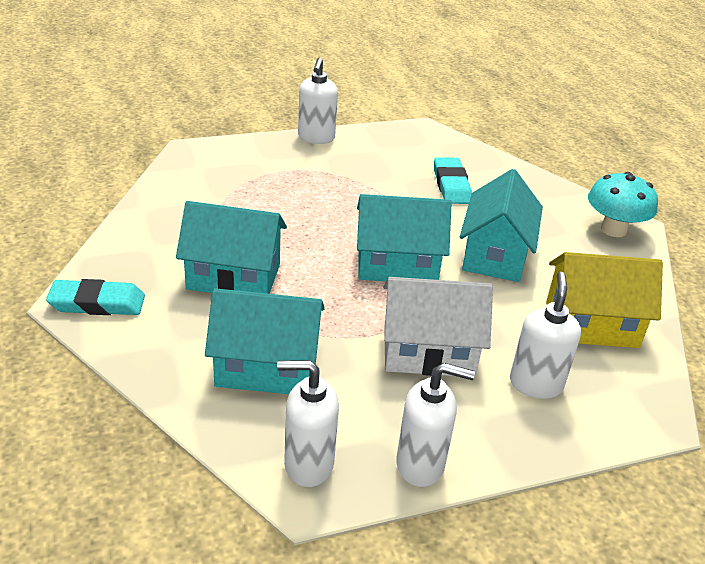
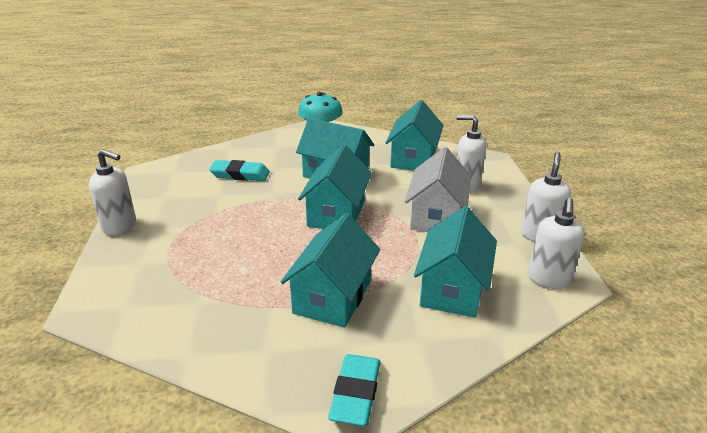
camera: 75 degrees left, 5 degrees down
(591, 324) = (413, 158): yellow house -> turquoise house

